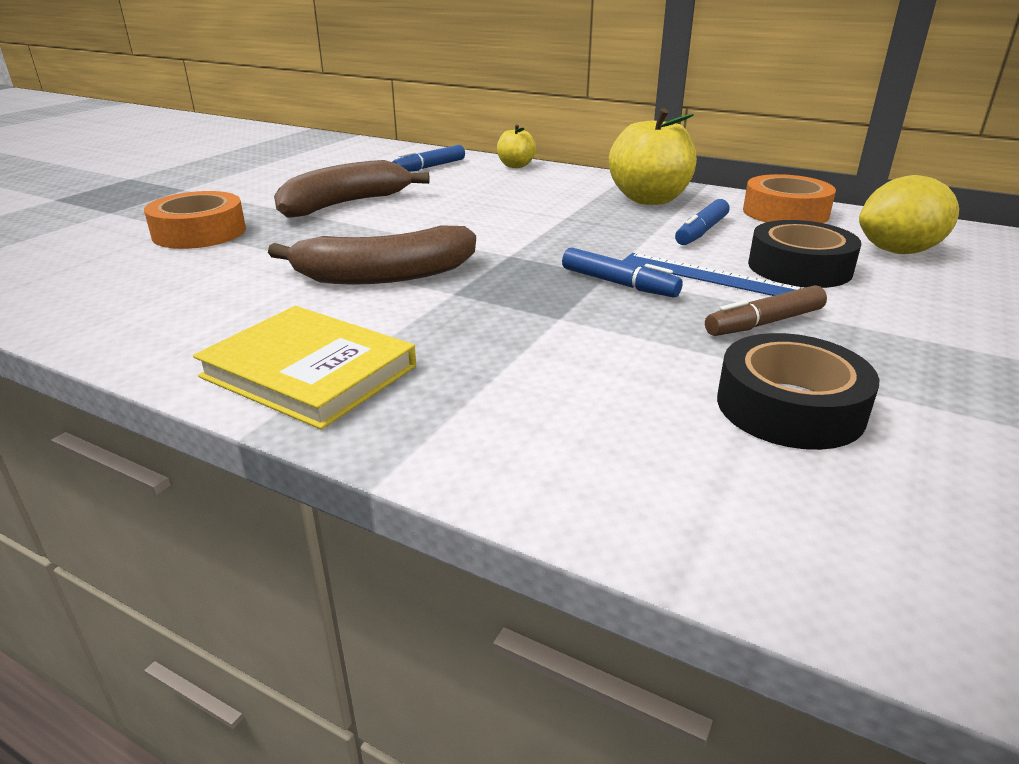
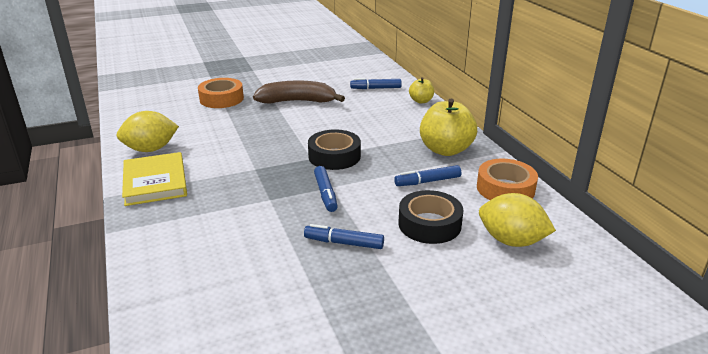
camera: 40 degrees right, 0 degrees up
(195, 332) = (151, 149): none -> yellow lemon
(384, 276) = (246, 149): brown banana -> none
(710, 276) = (373, 208): blue ruler -> none
(764, 323) = (344, 243): brown marker -> blue marker
(789, 407) = (270, 281): black tape -> black tape (334, 156)

